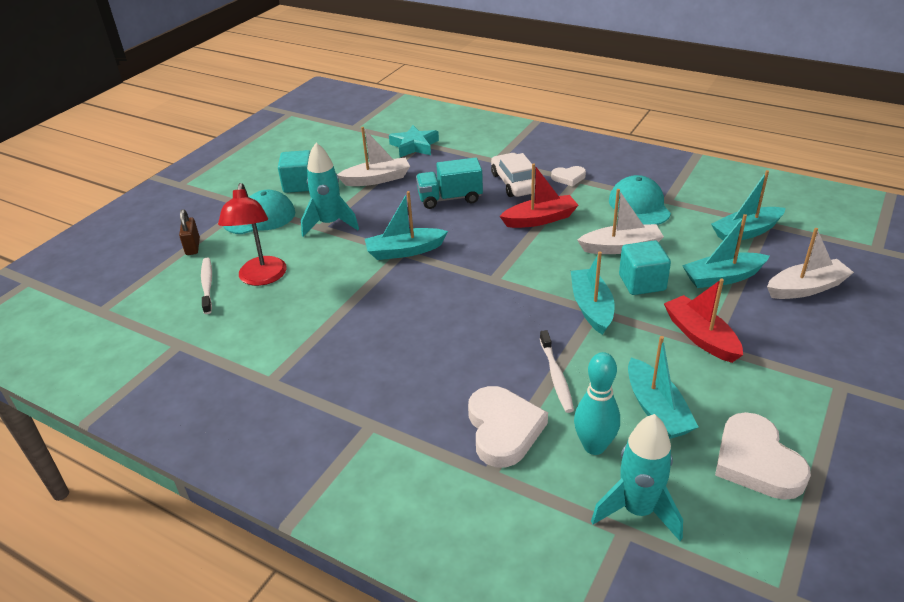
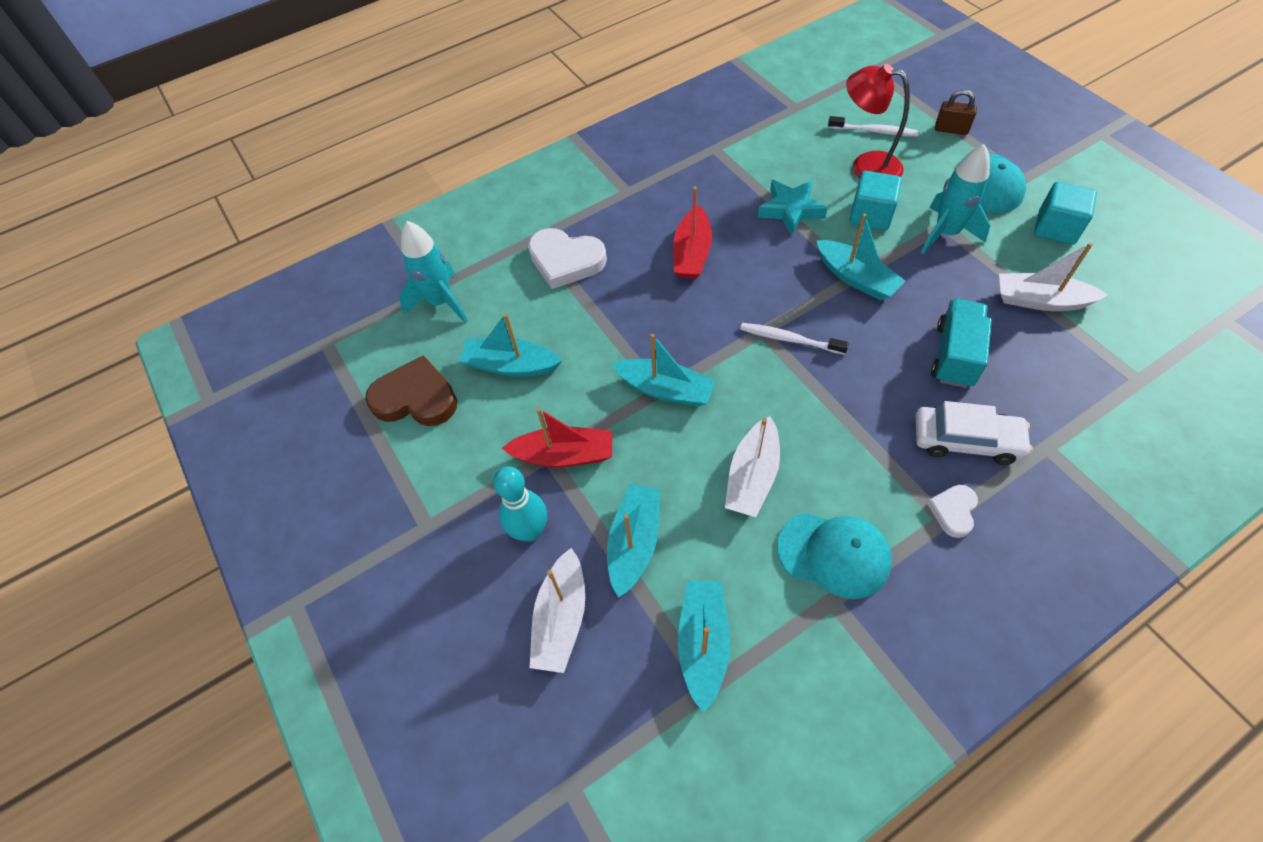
camera: 120 degrees right, 20 degrees up
(377, 179) = (1040, 301): white boat -> white boat turned 90 degrees clockwise
(404, 251) = (856, 278): turquoise boat -> turquoise boat turned 120 degrees clockwise
(414, 146) = (1131, 369): turquoise star -> turquoise star (791, 210)
(540, 219) = (858, 425): red boat -> red boat (692, 253)
(556, 376) = (595, 317): white toothbrush -> white toothbrush (789, 339)
(594, 446) = (509, 306): turquoise bowling pin -> turquoise bowling pin (530, 531)
(642, 282) = (676, 457): turquoise cube -> turquoise cube (870, 215)
(756, 461) = (415, 398): white heart -> brown heart

